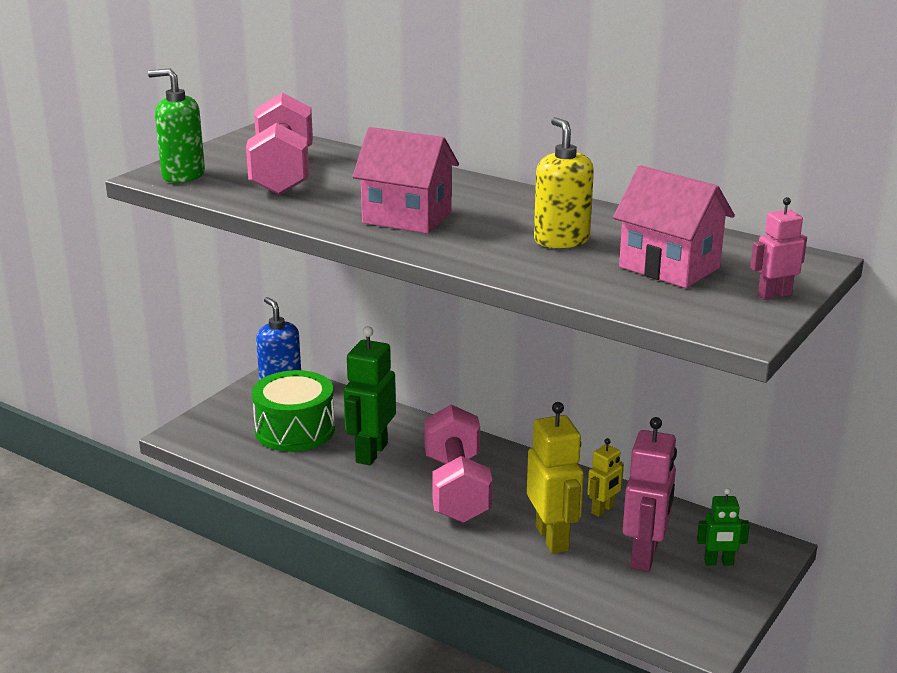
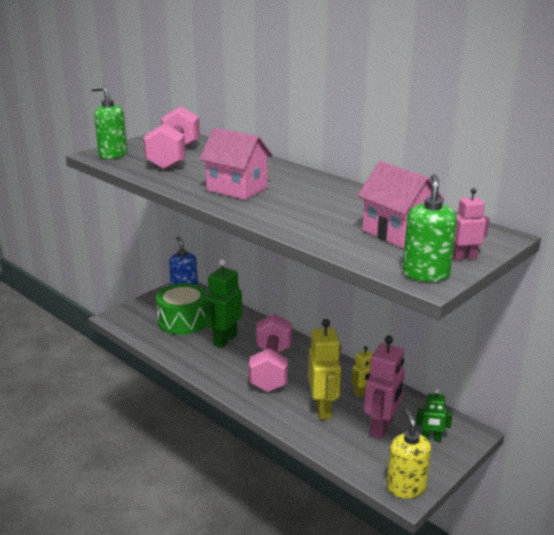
camera: 10 degrees right, 0 degrees up
(561, 240) = (331, 210): yellow soap dispenser -> yellow soap dispenser (406, 487)
(732, 321) = (425, 274): none -> green soap dispenser

